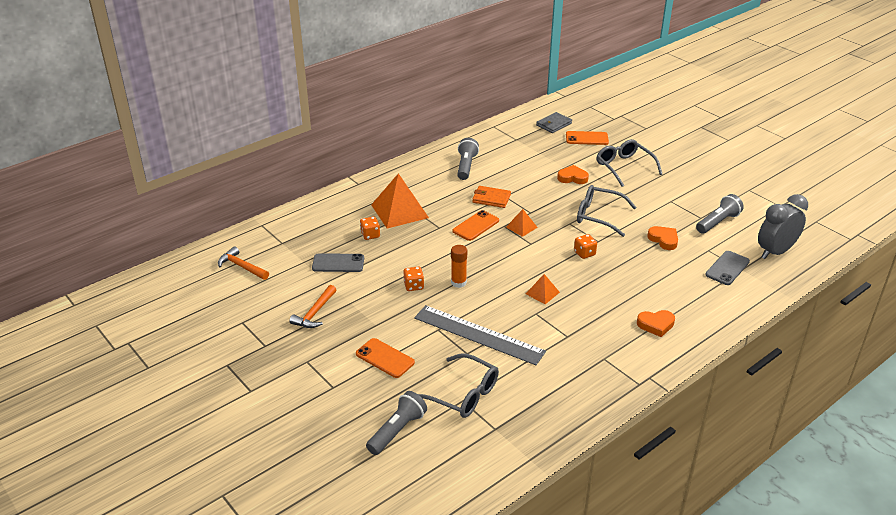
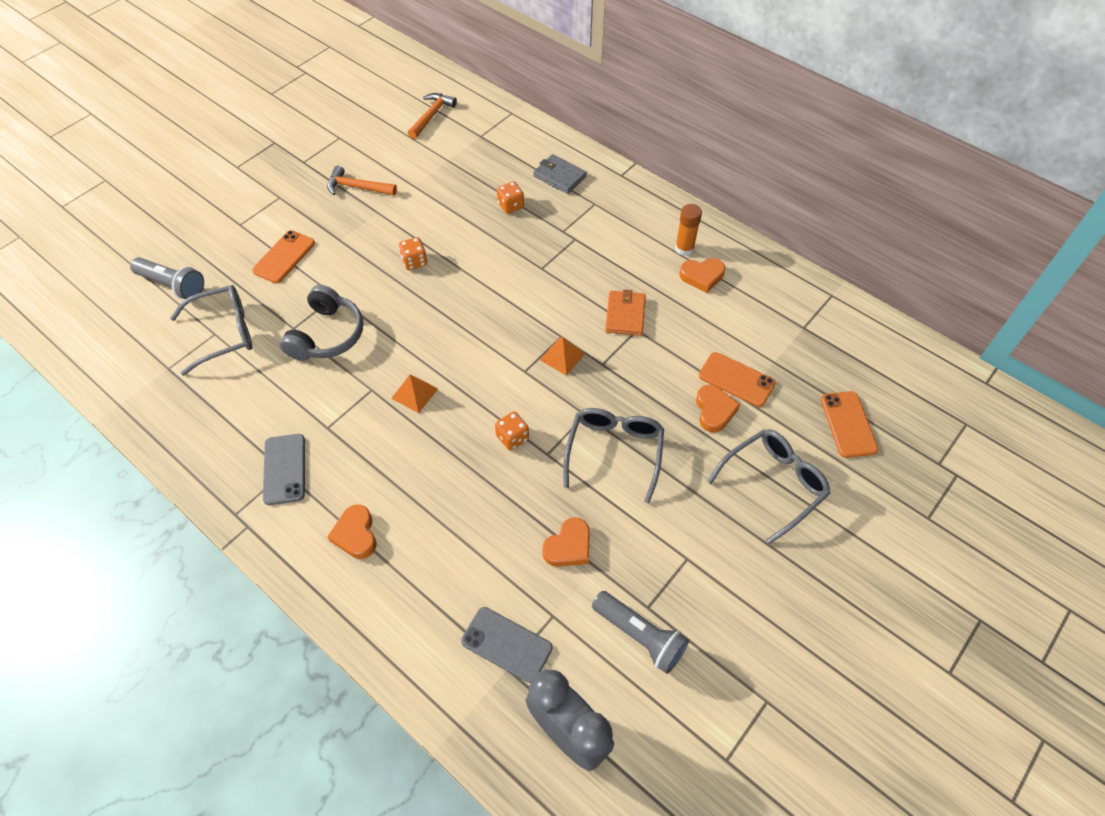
camera: 80 degrees right, 20 degrees up
(338, 263) = (449, 188): grey phone -> grey phone (284, 469)
(399, 211) = (569, 224): orange pyramid -> none
(458, 282) = (426, 303): orange glue stick -> orange glue stick (684, 248)
(463, 394) = (224, 333): grey glasses -> grey glasses turned 135 degrees counterclockwise
(466, 166) = (702, 276): grey flashlight -> orange heart
(476, 226) = (553, 305): orange phone -> orange phone (736, 379)
(478, 334) = (327, 335): grey ruler -> grey headphones
(554, 124) = (875, 374): grey wallet -> grey wallet (559, 176)

